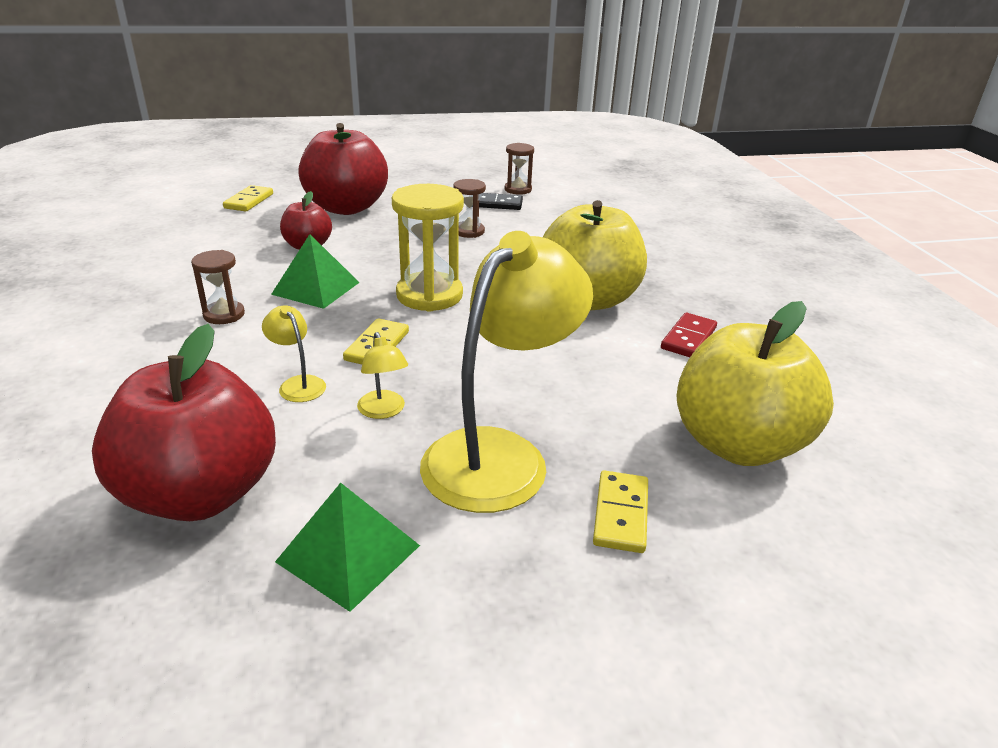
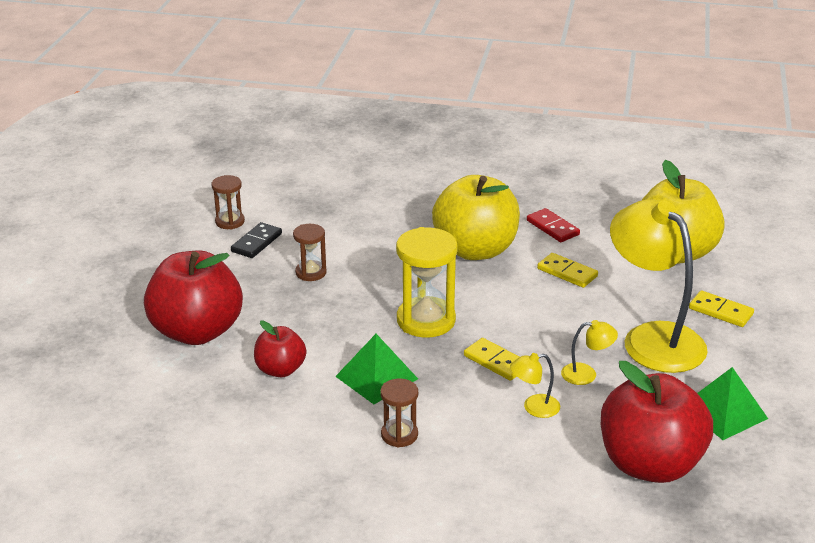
camera: 65 degrees left, 0 degrees up
(249, 201) = (124, 394): yellow domino -> yellow domino (567, 272)

